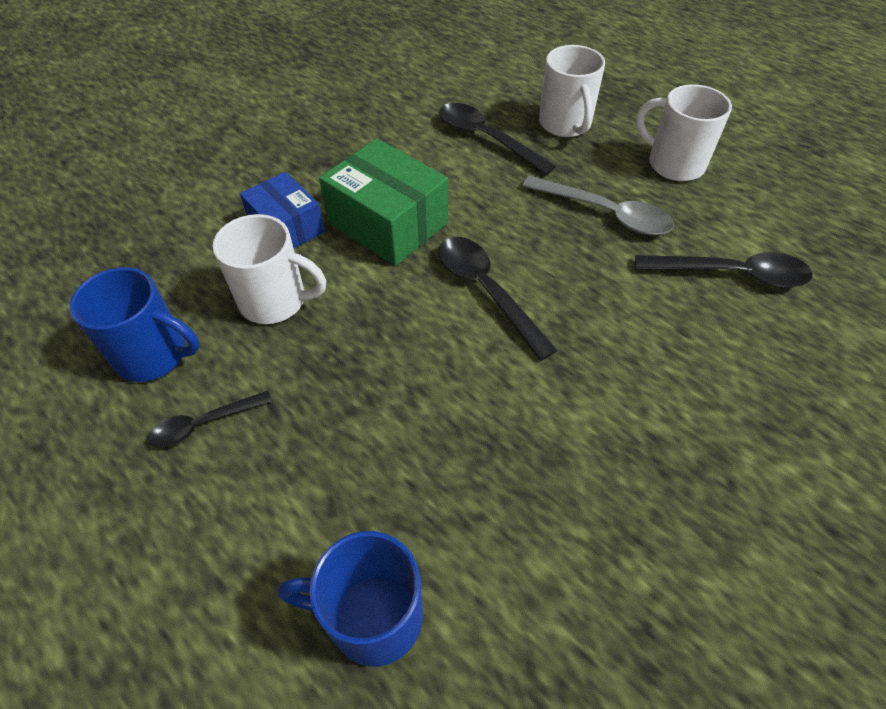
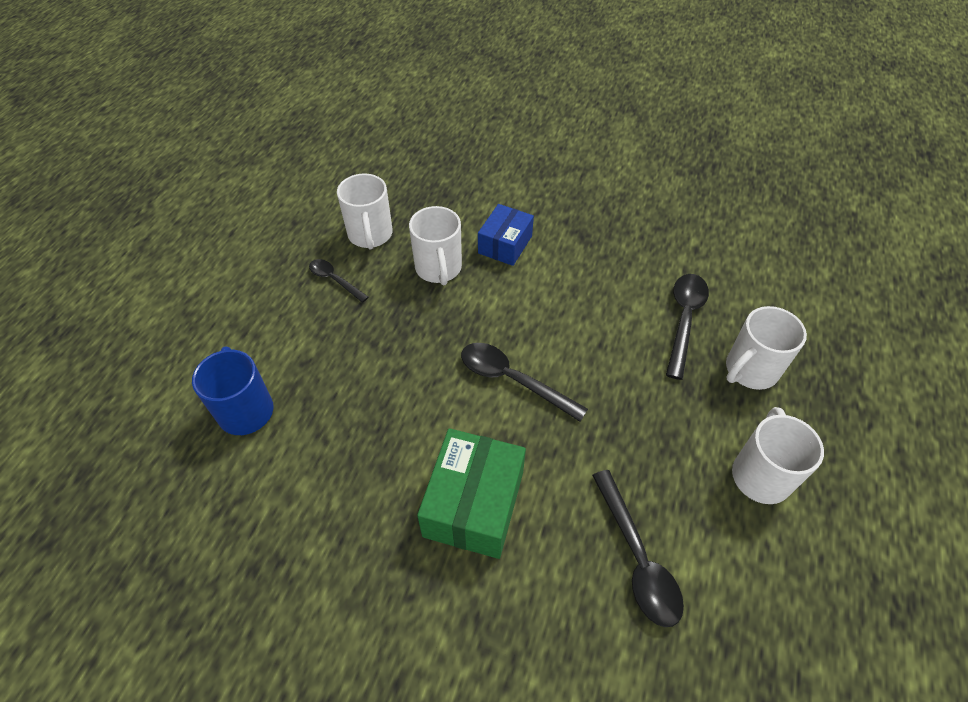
camera: 65 degrees right, 0 degrees up
(154, 355) = (370, 235): blue mug -> white mug
(388, 223) = (544, 296): green box -> green box (474, 504)
(486, 291) = (512, 380): black spoon -> black spoon turned 90 degrees counterclockwise
(606, 214) = (650, 435): grey spoon -> none

